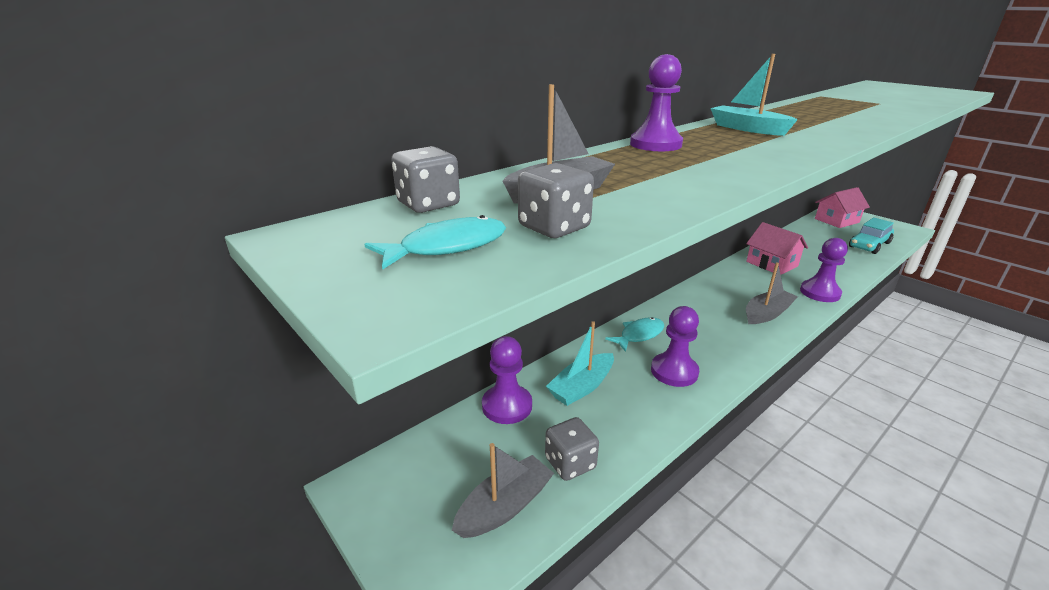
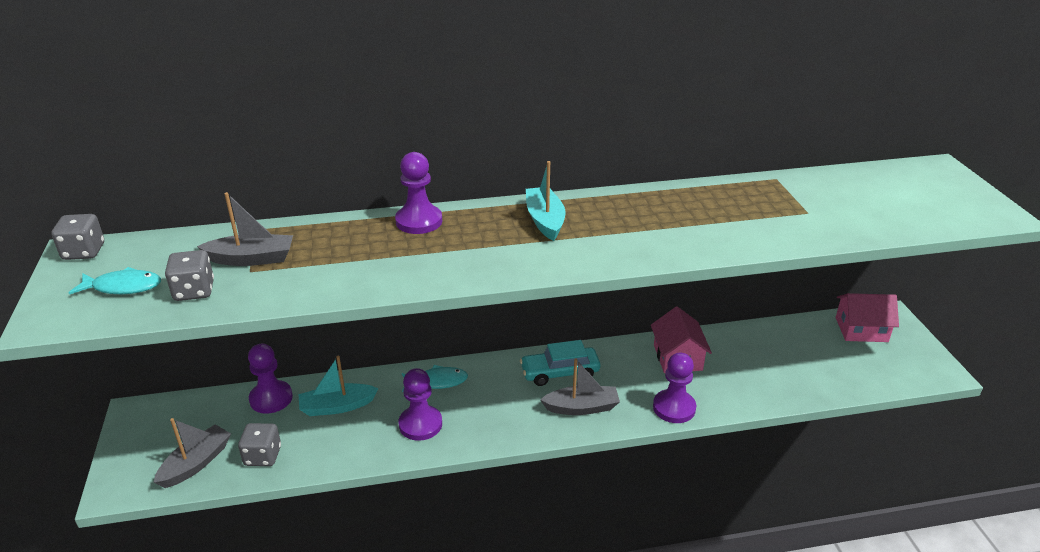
camera: 30 degrees right, 5 degrees up
(428, 204) = (166, 245): grey dice -> grey dice (84, 252)
(505, 506) = (196, 463): grey boat -> grey boat turned 45 degrees counterclockwise
(869, 245) = (841, 375): turquoise car -> turquoise car (560, 372)

